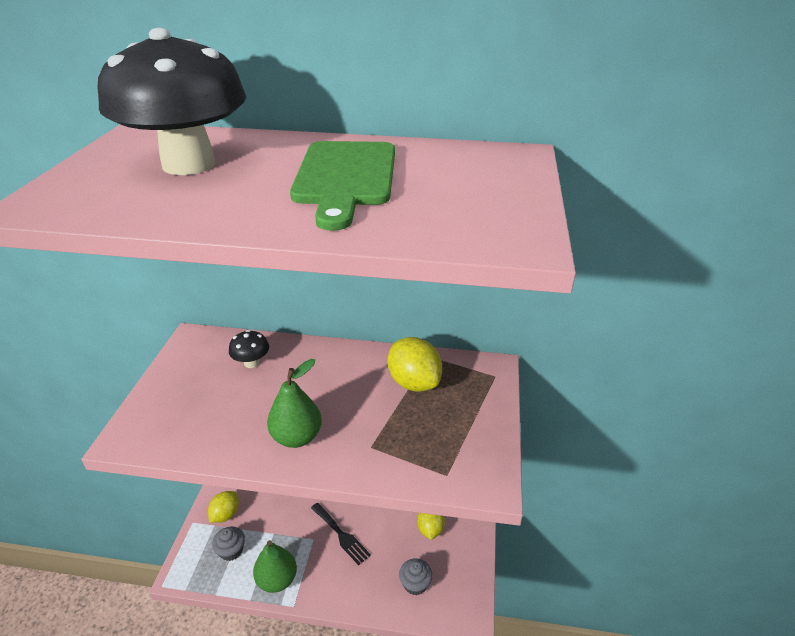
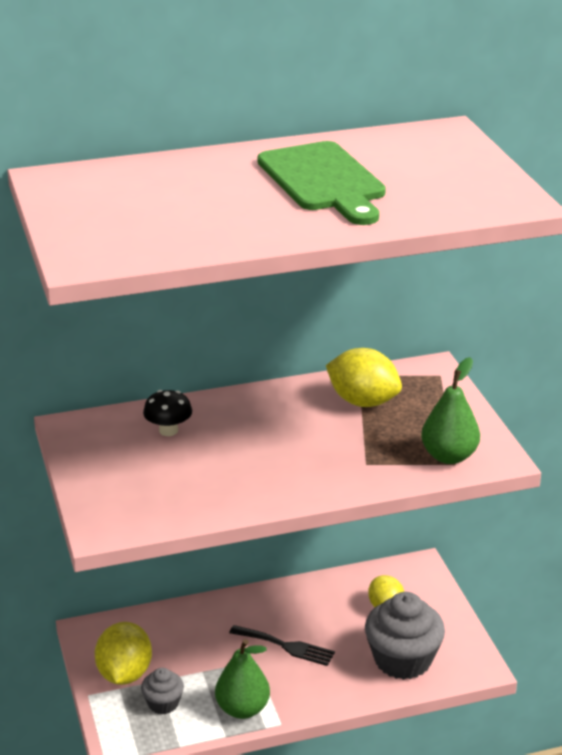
camera: 25 degrees left, 5 degrees down
(189, 164) = (162, 197): black mushroom -> none
(225, 514) = (124, 674): yellow lemon -> yellow lemon, size x1.51
(297, 437) = (285, 477): green pear -> green pear (449, 456)
(415, 584) = (402, 660): grey cupcake -> grey cupcake, size x1.92

